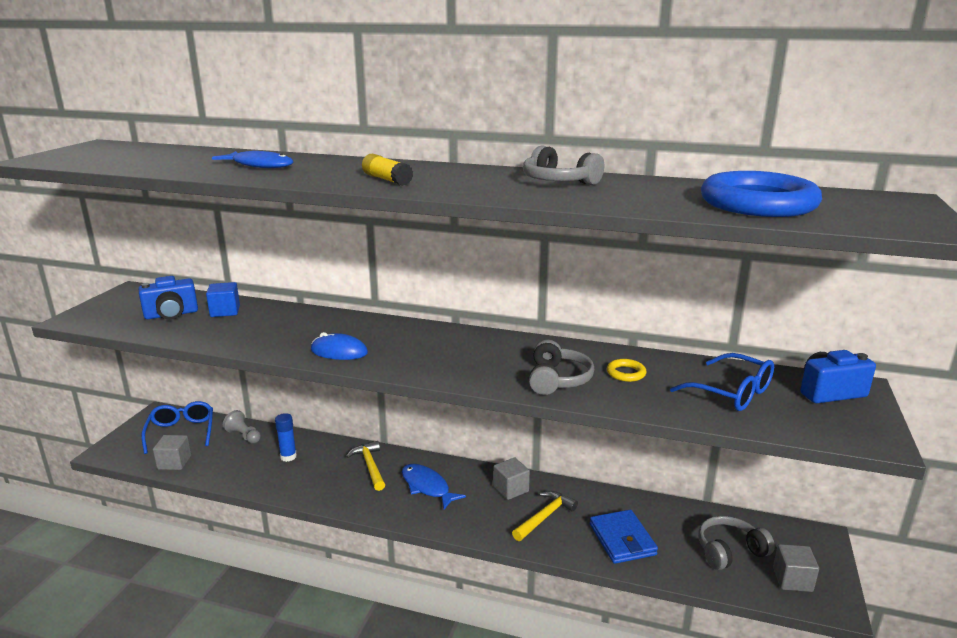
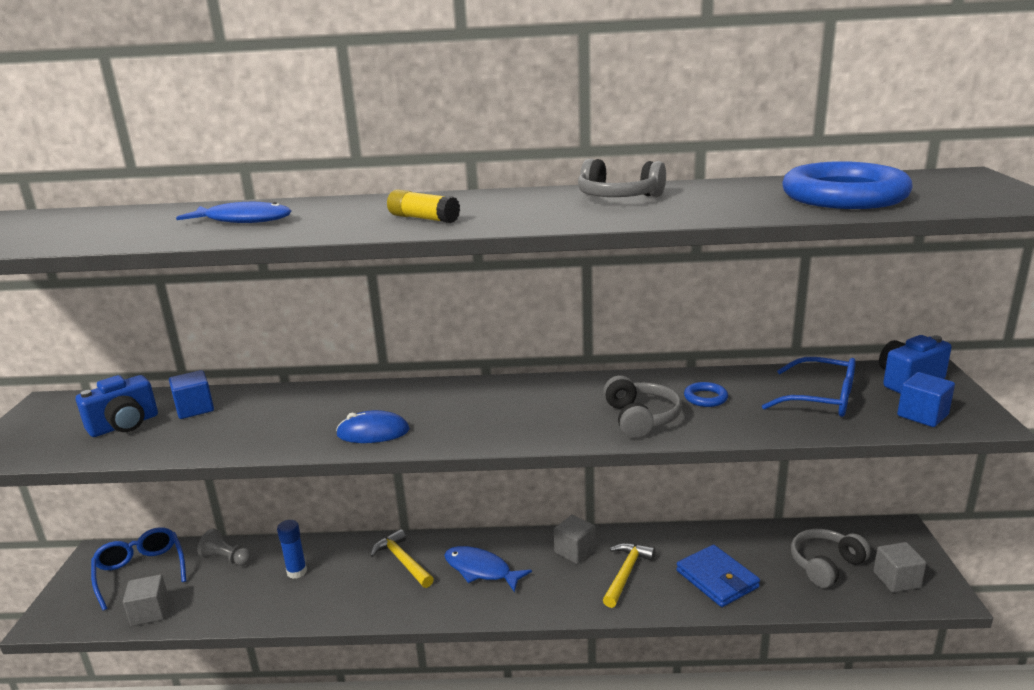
camera: 15 degrees left, 0 degrees up
(626, 373) = (705, 398): yellow ring -> blue ring
(820, 424) = (922, 415): none -> blue cube

